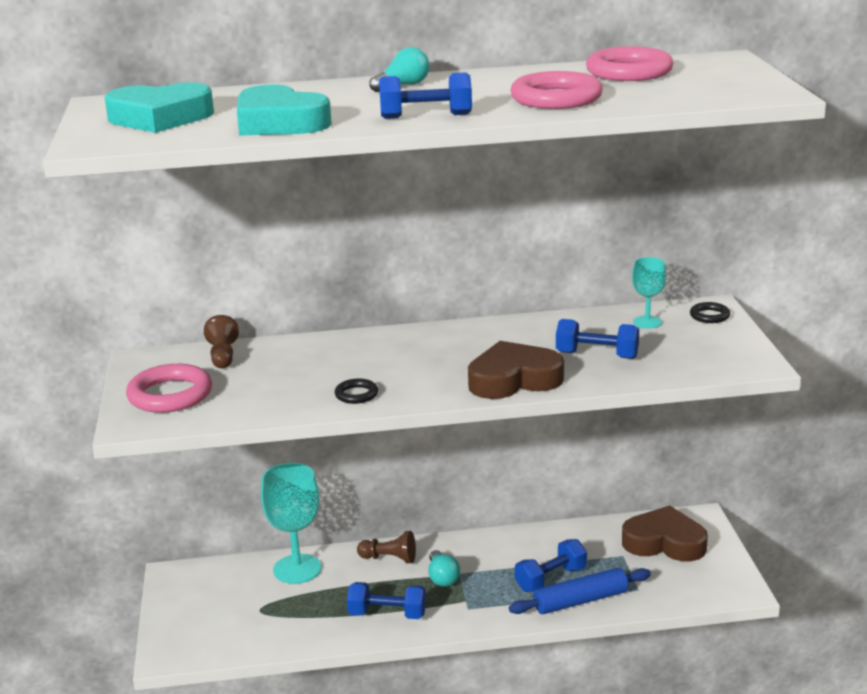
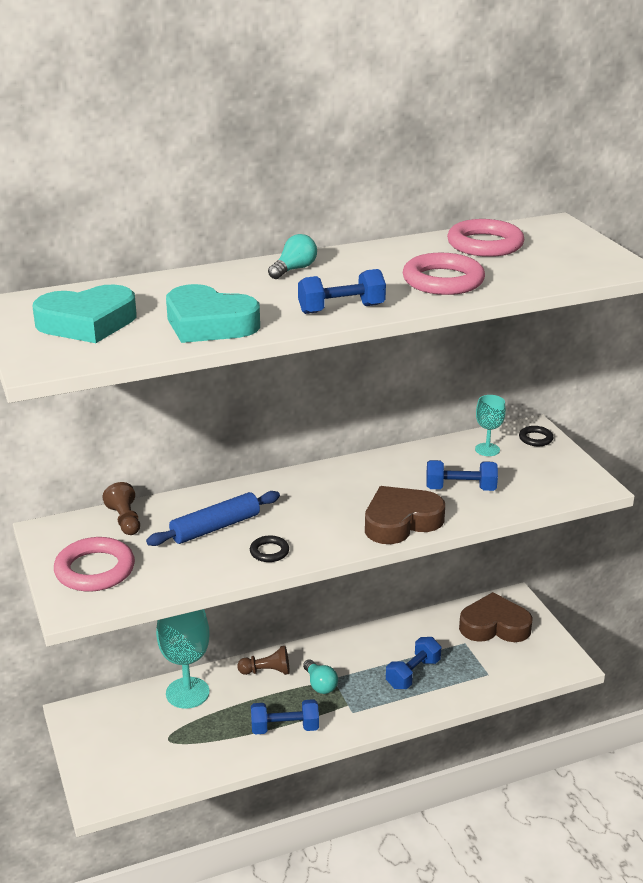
camera: 15 degrees left, 5 degrees up
(580, 601) = (445, 692): blue rolling pin -> blue rolling pin (215, 527)

